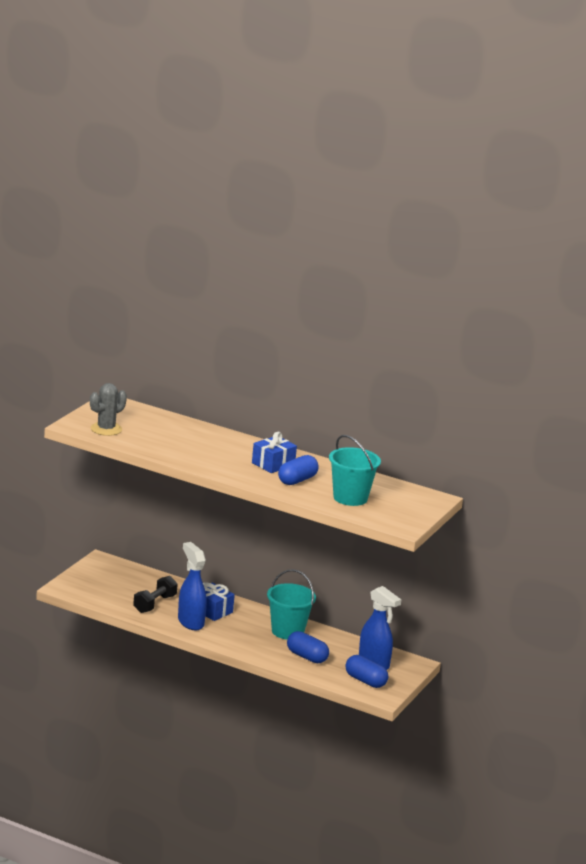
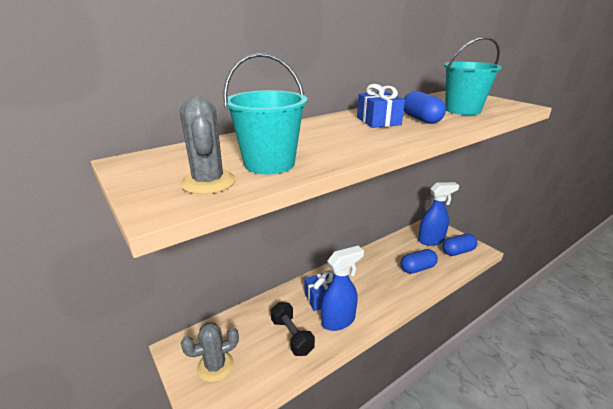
camera: 60 degrees left, 5 degrees up
(100, 580) = (215, 366): none -> grey cactus
(190, 622) = (338, 320): blue spray bottle -> blue spray bottle turned 150 degrees clockwise
(287, 631) = (373, 265): turquoise bucket -> turquoise bucket (269, 164)

